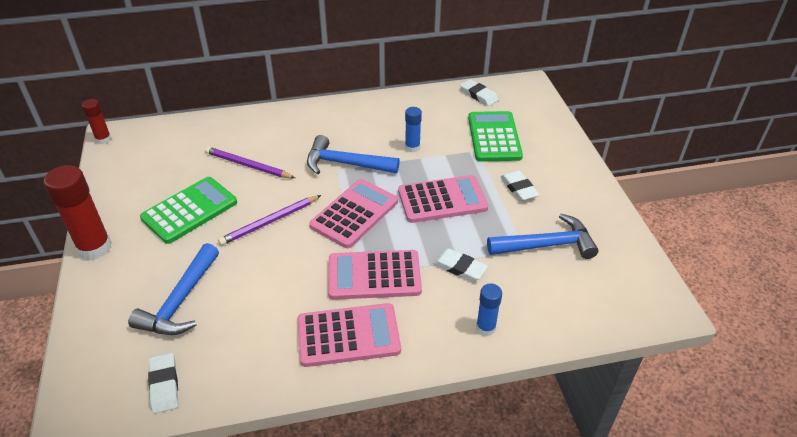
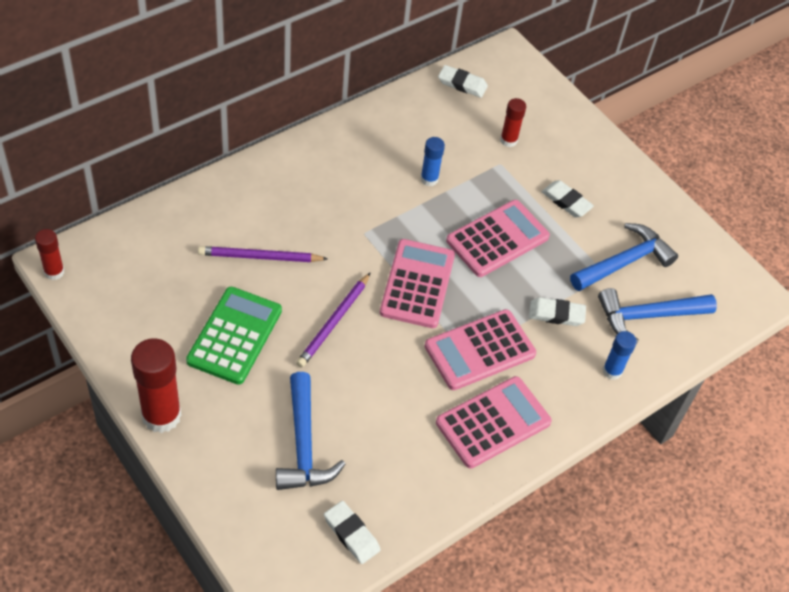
camera: 30 degrees left, 10 degrees up
(345, 164) = (369, 222): blue hammer -> blue hammer (648, 316)
(494, 137) = (508, 140): green calculator -> red glue stick

